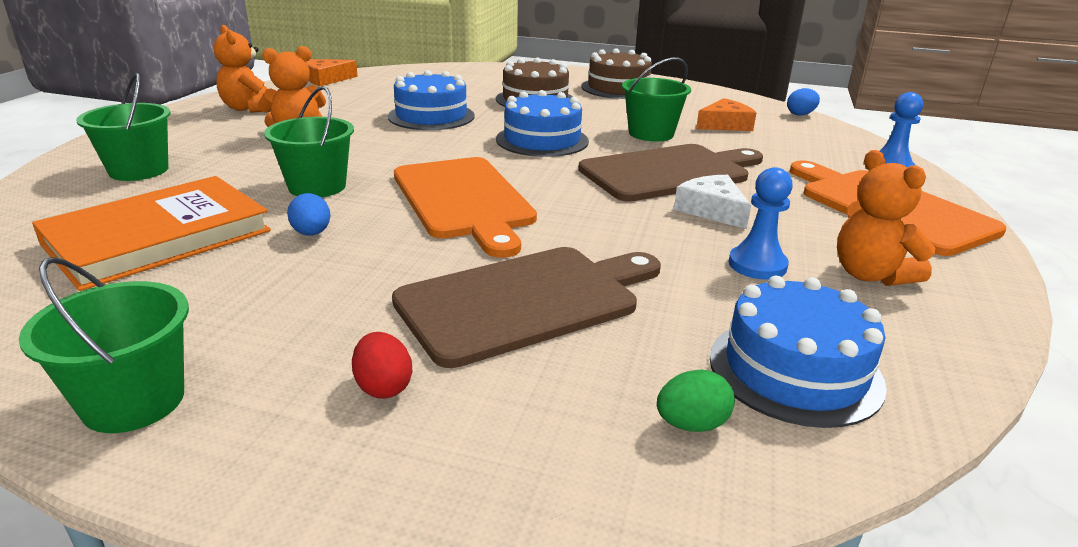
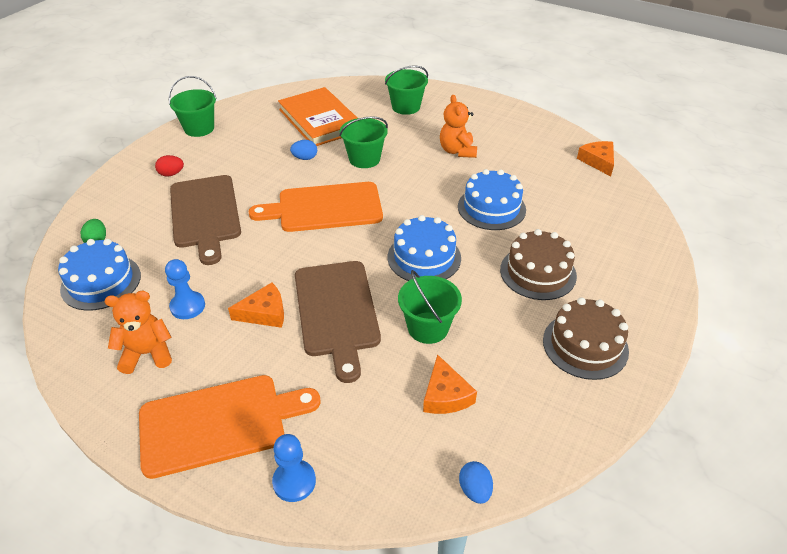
camera: 105 degrees right, 15 degrees up
(249, 109) = (515, 131): orange teddy bear -> none
(712, 210) = (264, 313): white cheese -> orange cheese

